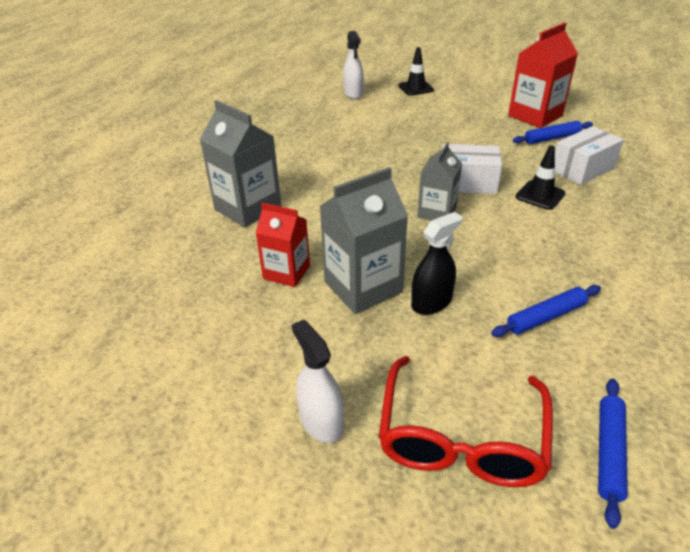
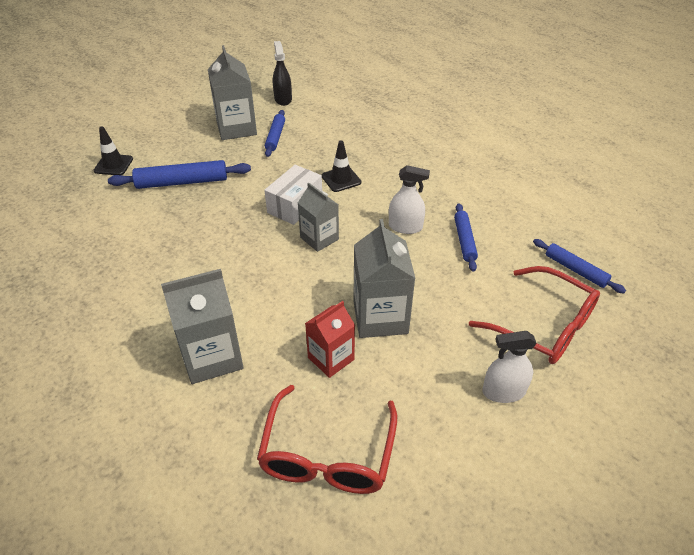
camera: 65 degrees left, 5 degrees up
(176, 307) = (327, 454): none -> red glasses
(353, 94) = (73, 207): white spray bottle -> white spray bottle (405, 227)
(430, 120) = (182, 182): none -> blue rolling pin
(431, 302) = (420, 287): black spray bottle -> black spray bottle (283, 99)
(535, 116) = (236, 128): red carton -> grey carton
(582, 169) = (327, 145): white box -> none

